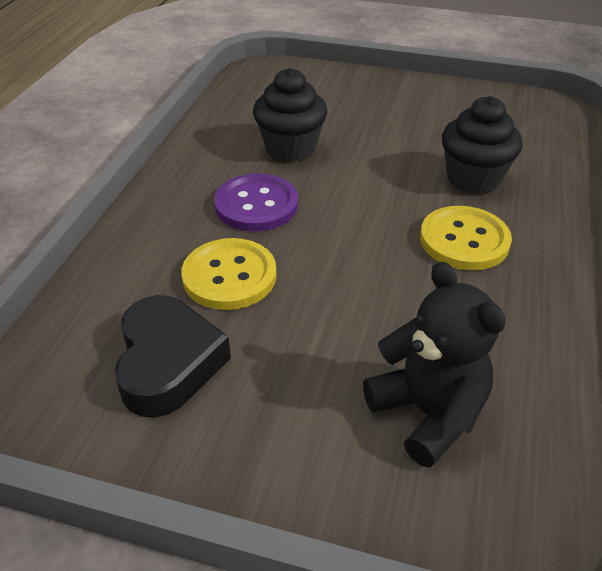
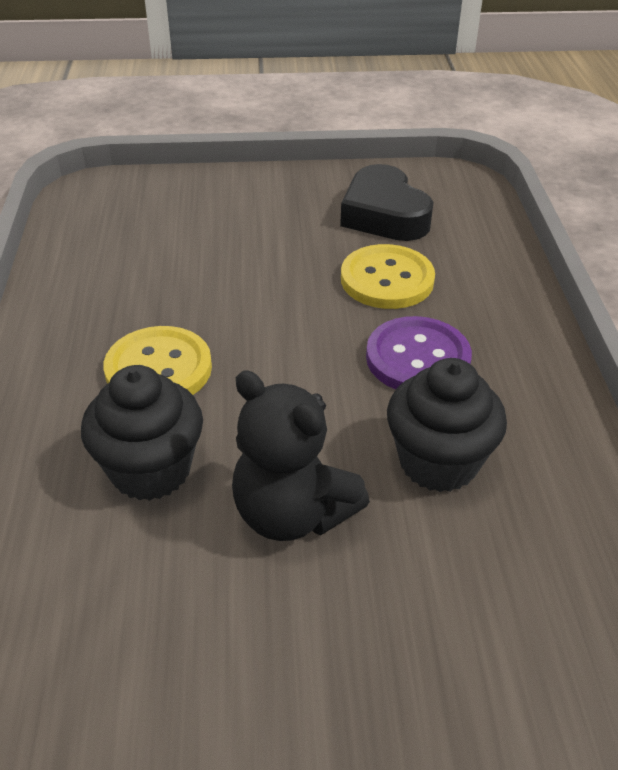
camera: 160 degrees right, 0 degrees up
(428, 413) = (178, 225): black teddy bear -> black teddy bear (292, 513)

